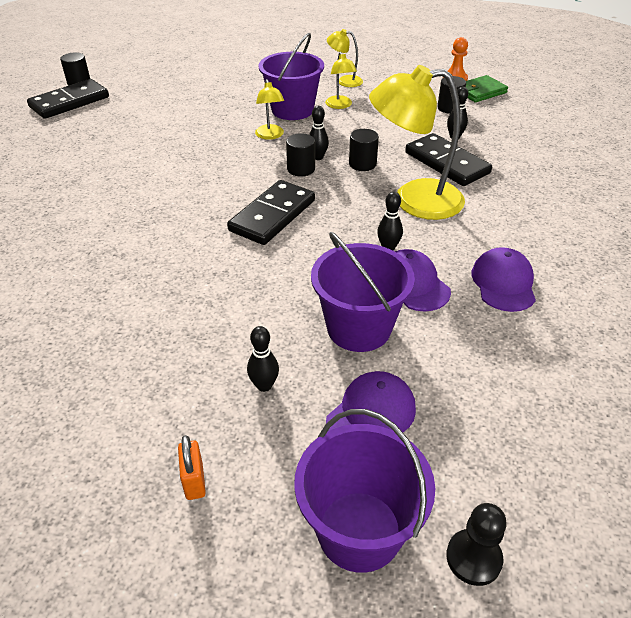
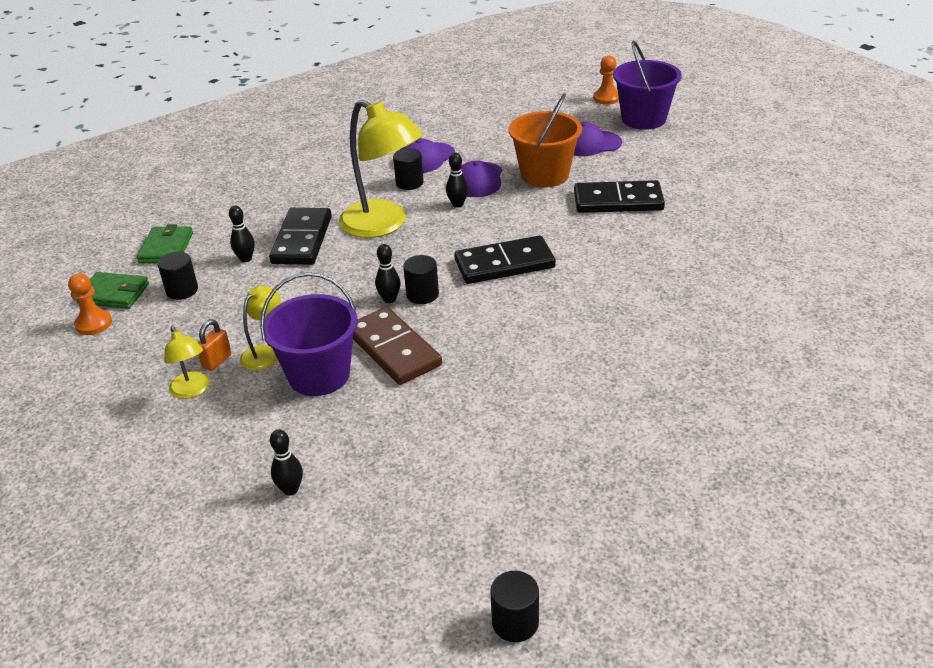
camera: 135 degrees left, 5 degrees down
(70, 102) = (565, 567): black domino -> black domino (618, 201)
(194, 481) = (705, 157): orange padlock -> orange padlock (217, 361)
(264, 385) = (632, 174): black bowling pin -> black bowling pin (290, 489)
(270, 136) = (393, 349): yellow lamp -> brown domino
(359, 328) = (544, 175): purple bucket -> orange bucket
(362, 164) = (365, 273): black cylinder -> black cylinder (409, 183)
(473, 558) = (606, 98): black pawn -> orange pawn
(515, 120) = (166, 248): none -> green wallet

